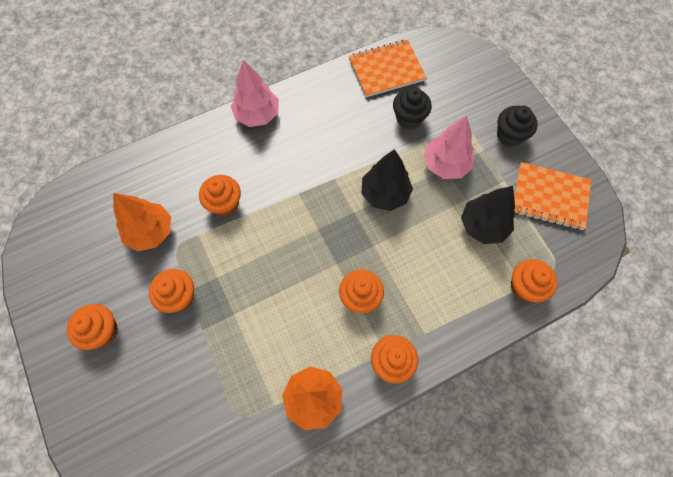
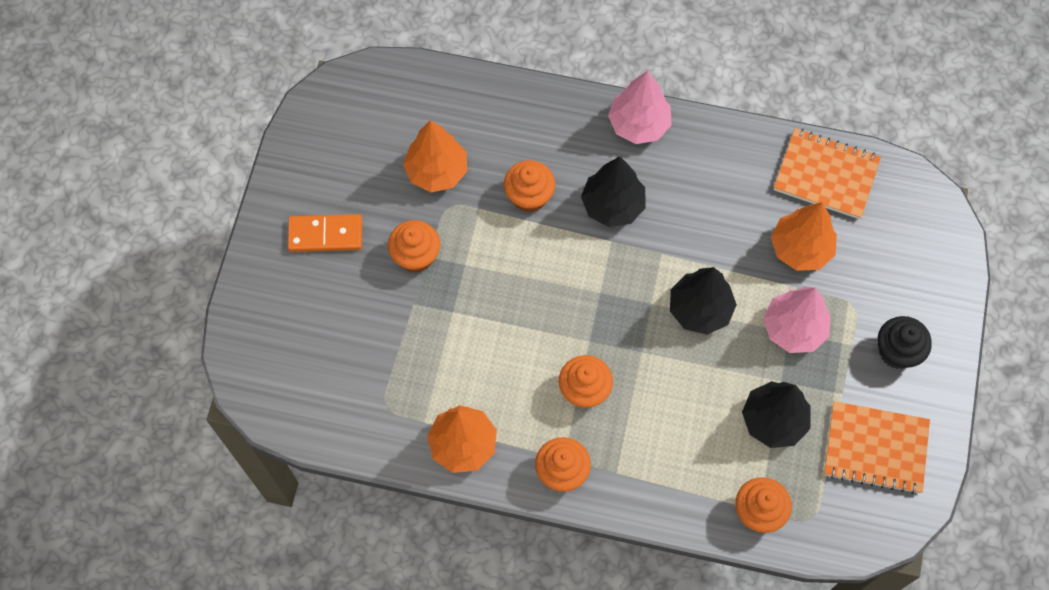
camera: 40 degrees right, 0 degrees up
(102, 331) = (325, 235): orange cupcake -> orange domino
(281, 172) = (612, 205): none -> black tree
(409, 118) = (800, 248): black cupcake -> orange tree
(549, 197) = (875, 448): orange notebook -> orange notebook turned 45 degrees counterclockwise

